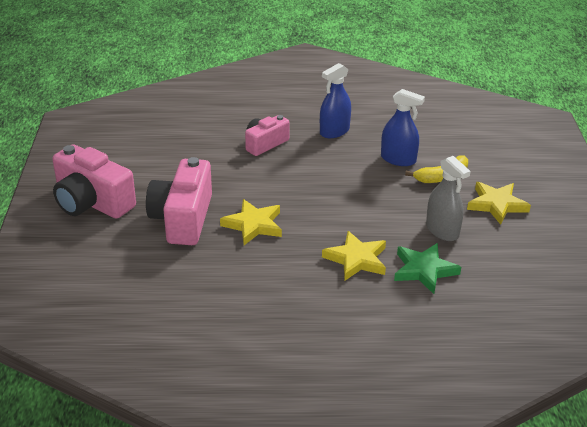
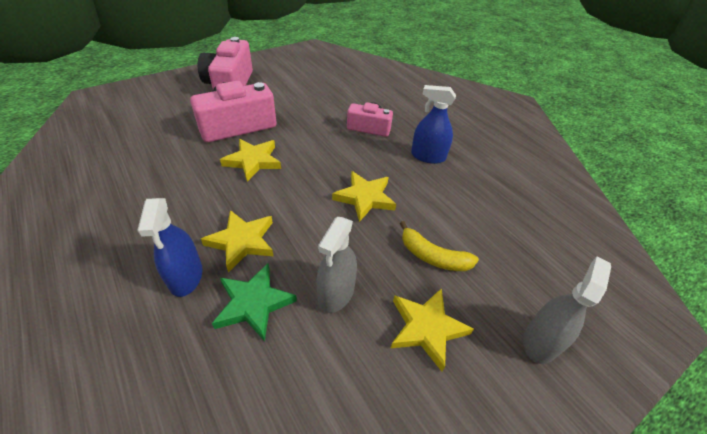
camera: 55 degrees right, 10 degrees up
(357, 182) = (365, 198): none -> yellow star
(398, 159) = (429, 212): blue spray bottle -> blue spray bottle (186, 276)
(534, 168) = (540, 341): none -> grey spray bottle

